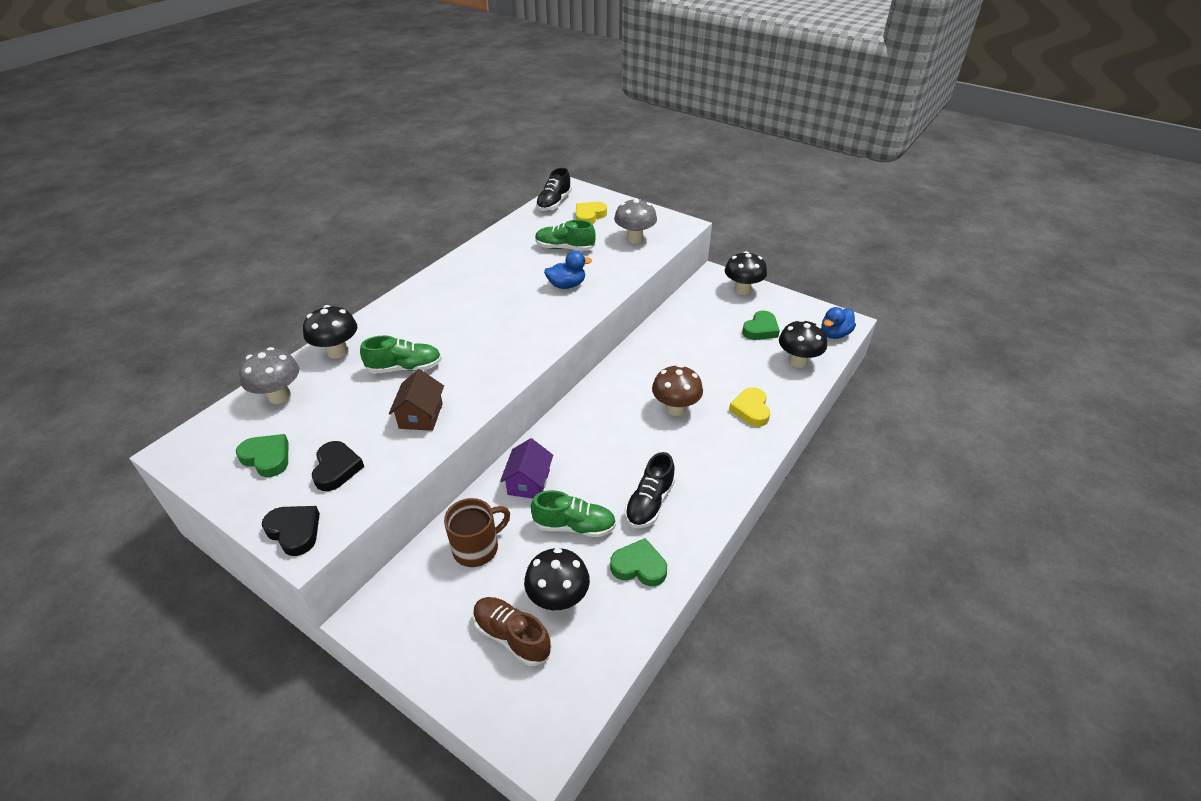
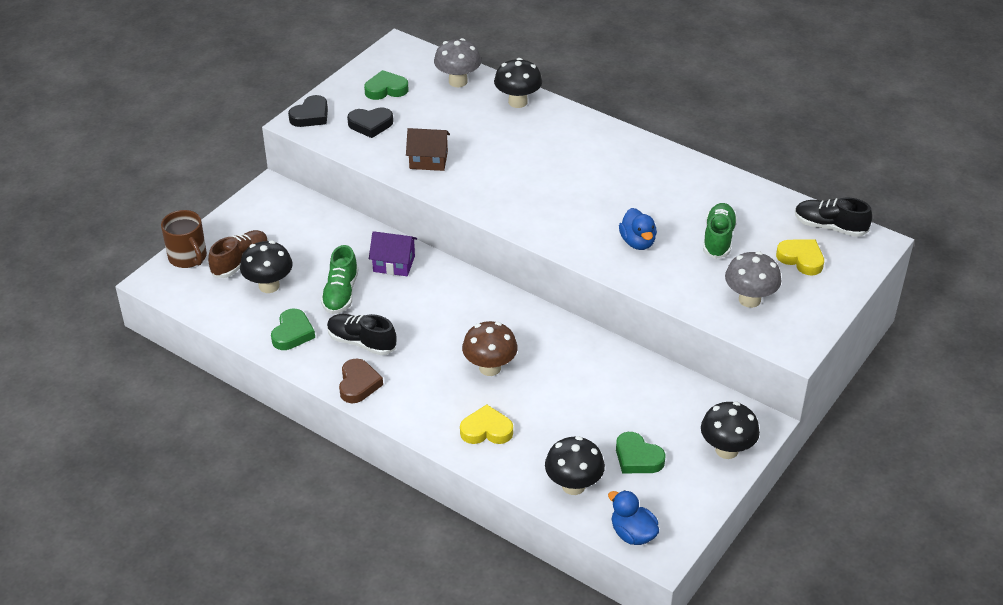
camera: 90 degrees right, 0 degrees up
(267, 458) = (386, 89): green heart -> green heart turned 135 degrees counterclockwise
(405, 368) = (493, 144): green shoe -> none
(477, 548) = (325, 238): brown mug -> brown mug (188, 257)
(709, 502) = (358, 384): none -> brown heart

